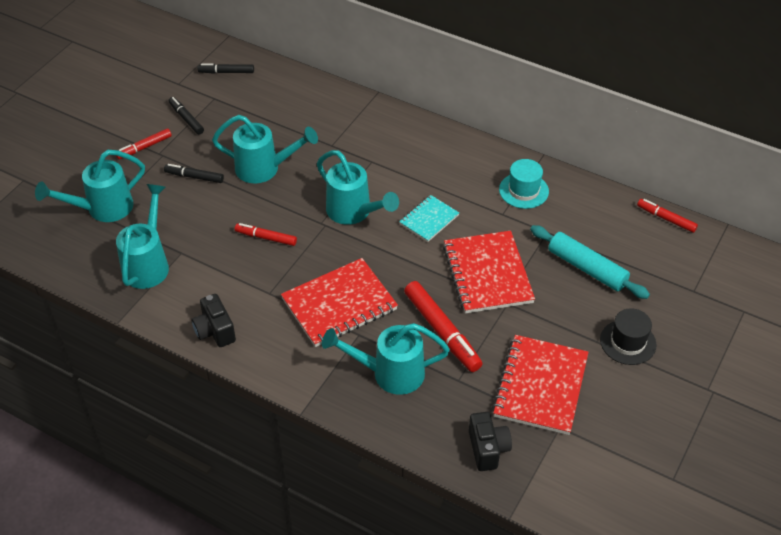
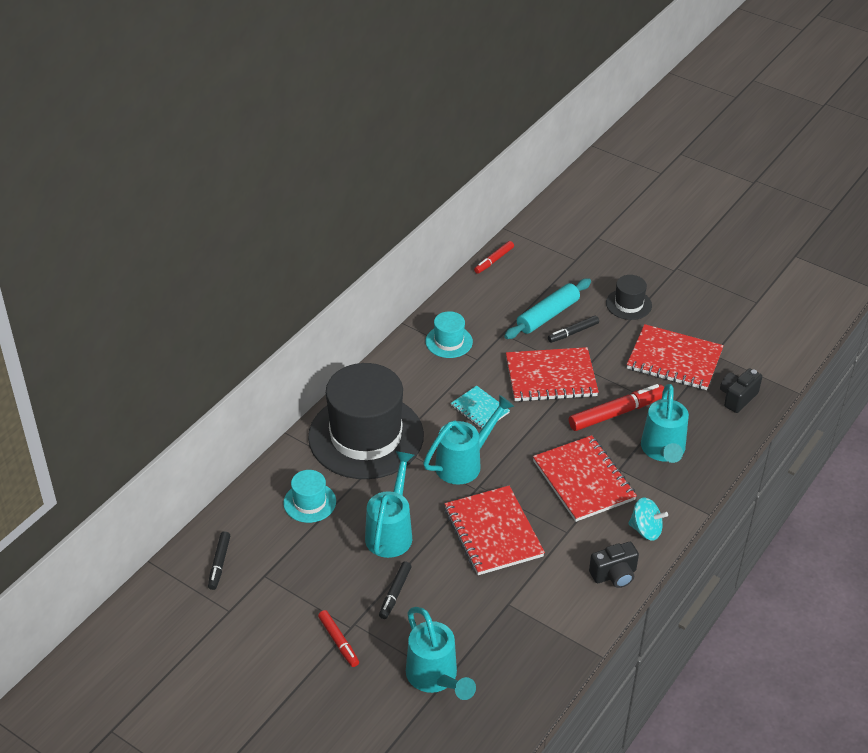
camera: 85 degrees left, 5 degrees down
(148, 264) = (522, 632): turquoise watering can -> none
(186, 119) = (296, 601): black marker -> black marker (573, 332)
(266, 238) = (493, 532): red marker -> red notebook
(275, 357) = (646, 530): none -> turquoise spinning top
(296, 115) = (309, 502): none -> turquoise hat
(380, 142) = (366, 436): none -> black hat
(488, 449) = (737, 398): black camera -> black camera turned 45 degrees counterclockwise

